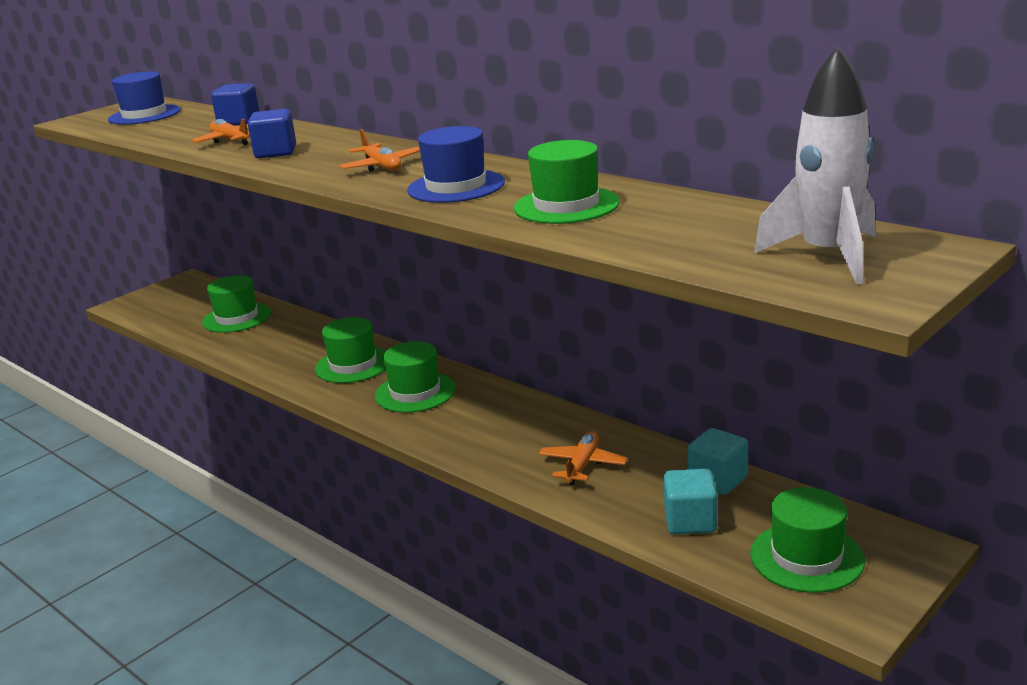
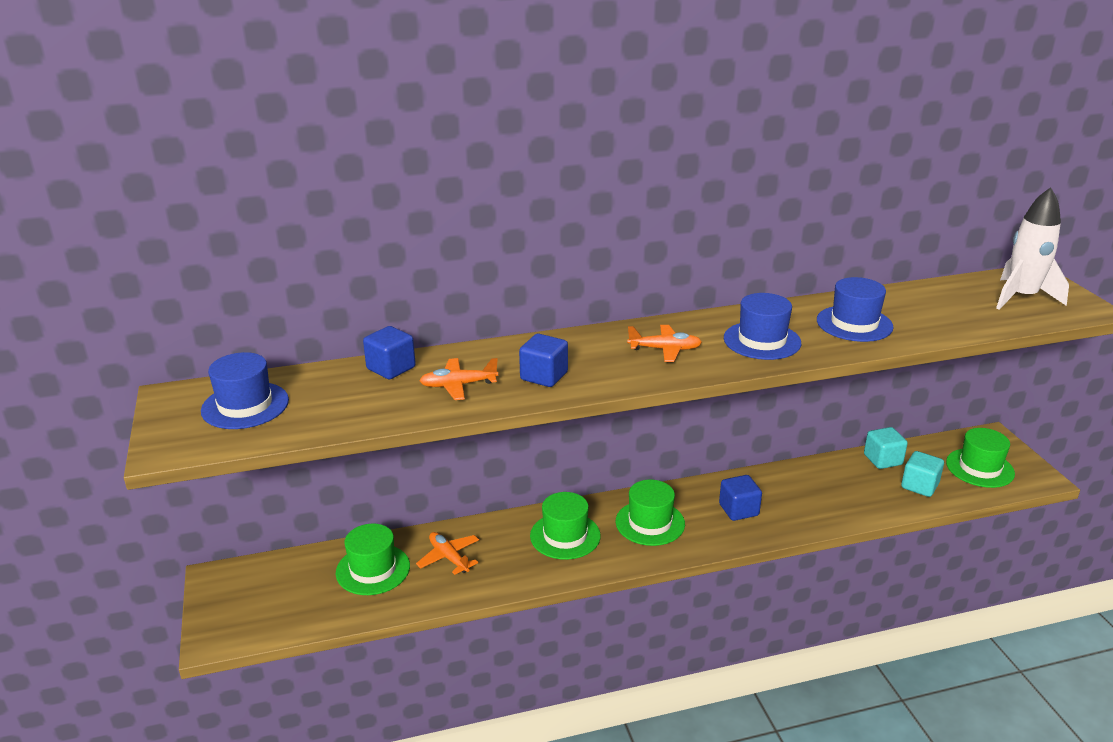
camera: 60 degrees left, 5 degrees up
(490, 426) = (738, 510): none -> blue cube
(566, 205) = (854, 324): green hat -> blue hat
(582, 465) = (825, 495): orange plane -> orange plane (449, 557)

